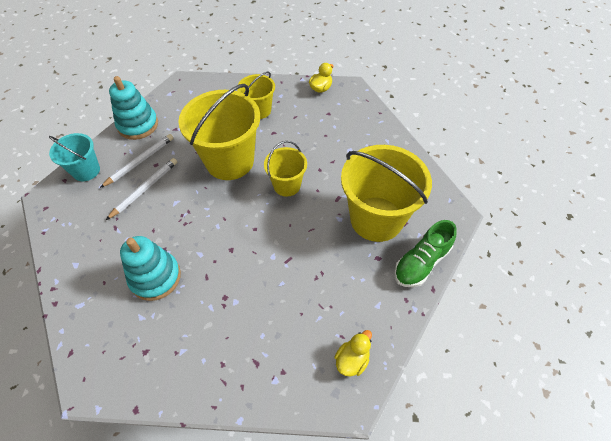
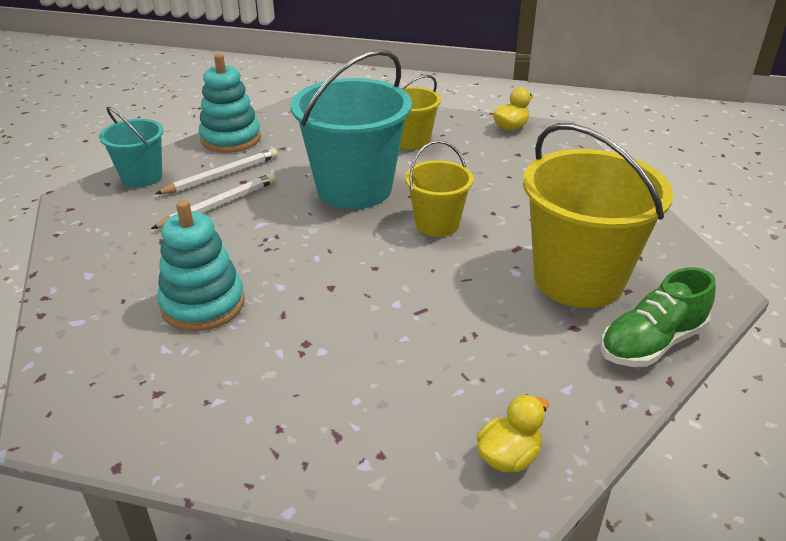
camera: 10 degrees right, 20 degrees down
(230, 161) = (354, 189): yellow bucket -> turquoise bucket

